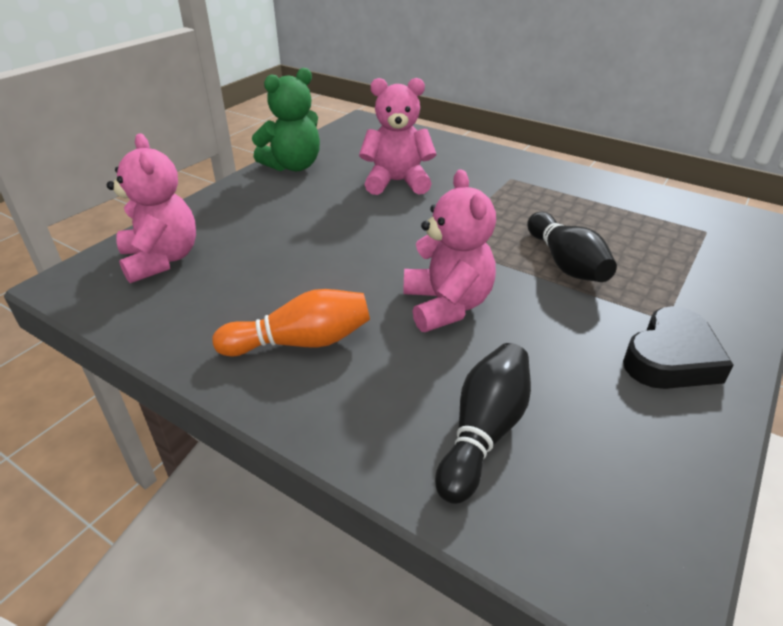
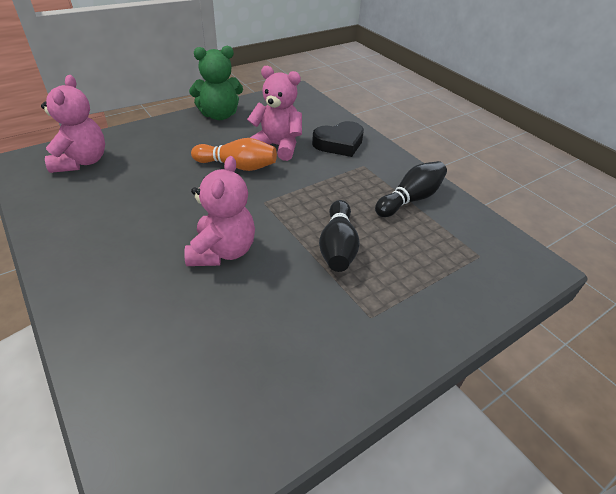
camera: 20 degrees right, 5 degrees up
(301, 342) = (109, 246): orange bowling pin -> orange bowling pin (237, 166)
(484, 432) = (160, 351): black bowling pin -> black bowling pin (410, 199)
(671, 358) = (342, 349): black heart -> black heart (339, 143)

